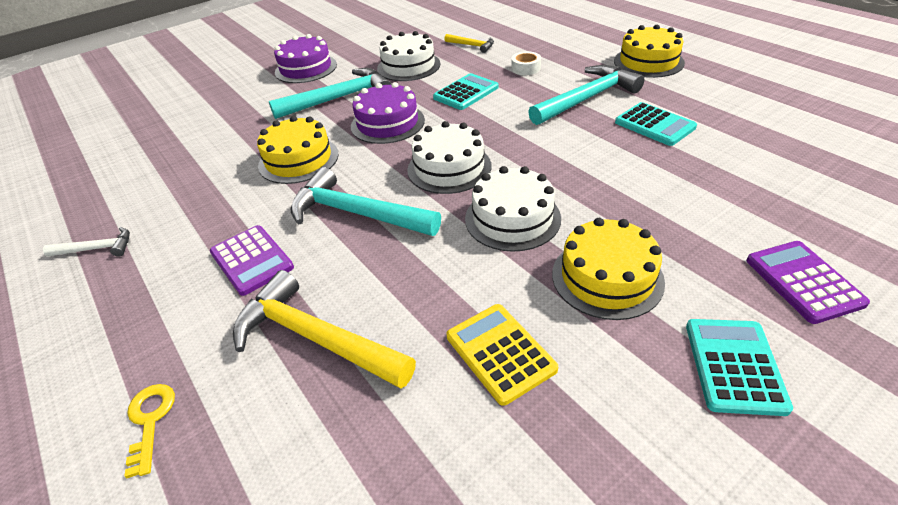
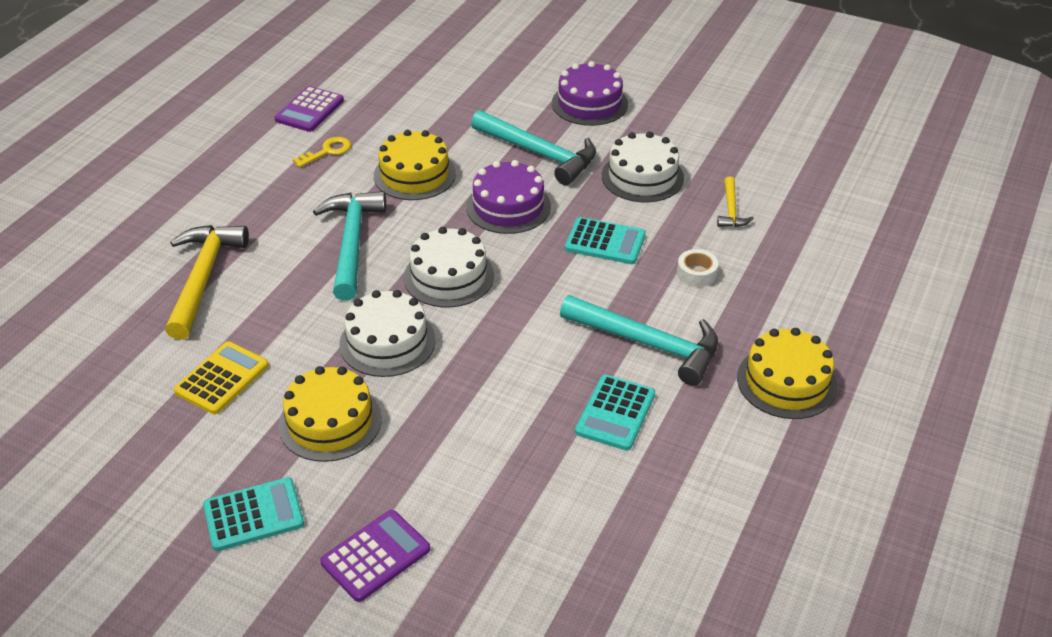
camera: 60 degrees right, 0 degrees up
(97, 248) = (250, 125): white hammer -> none
(150, 421) = (112, 236): yellow key -> yellow key (327, 151)
(252, 260) = (270, 210): purple calculator -> purple calculator (309, 110)

